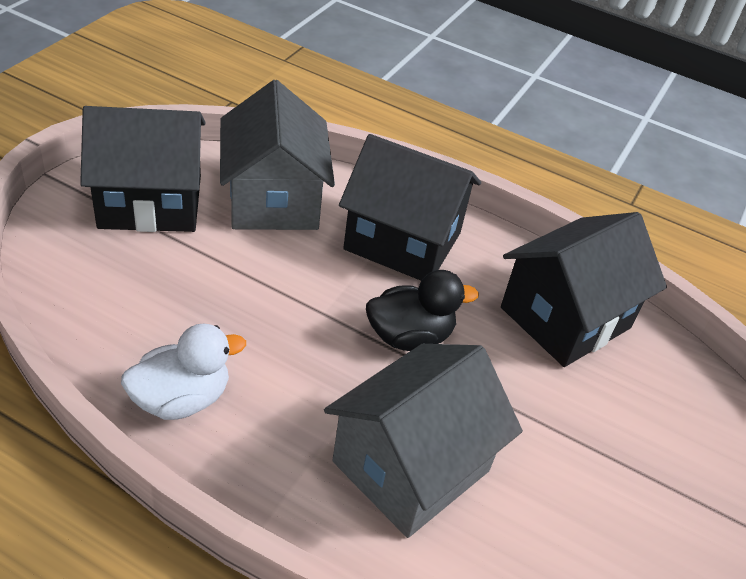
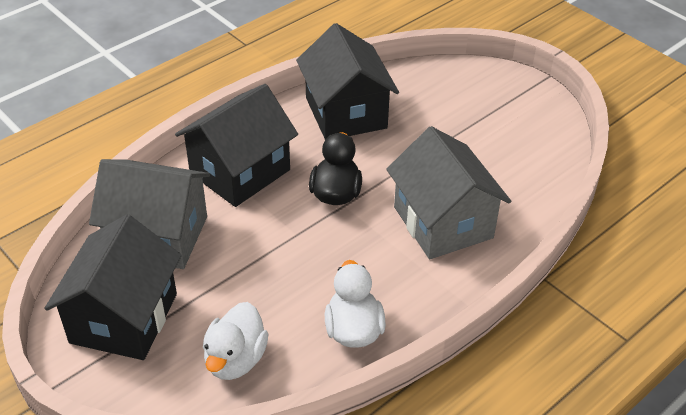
camera: 65 degrees left, 0 degrees up
(112, 299) = (235, 359): none -> white duck

